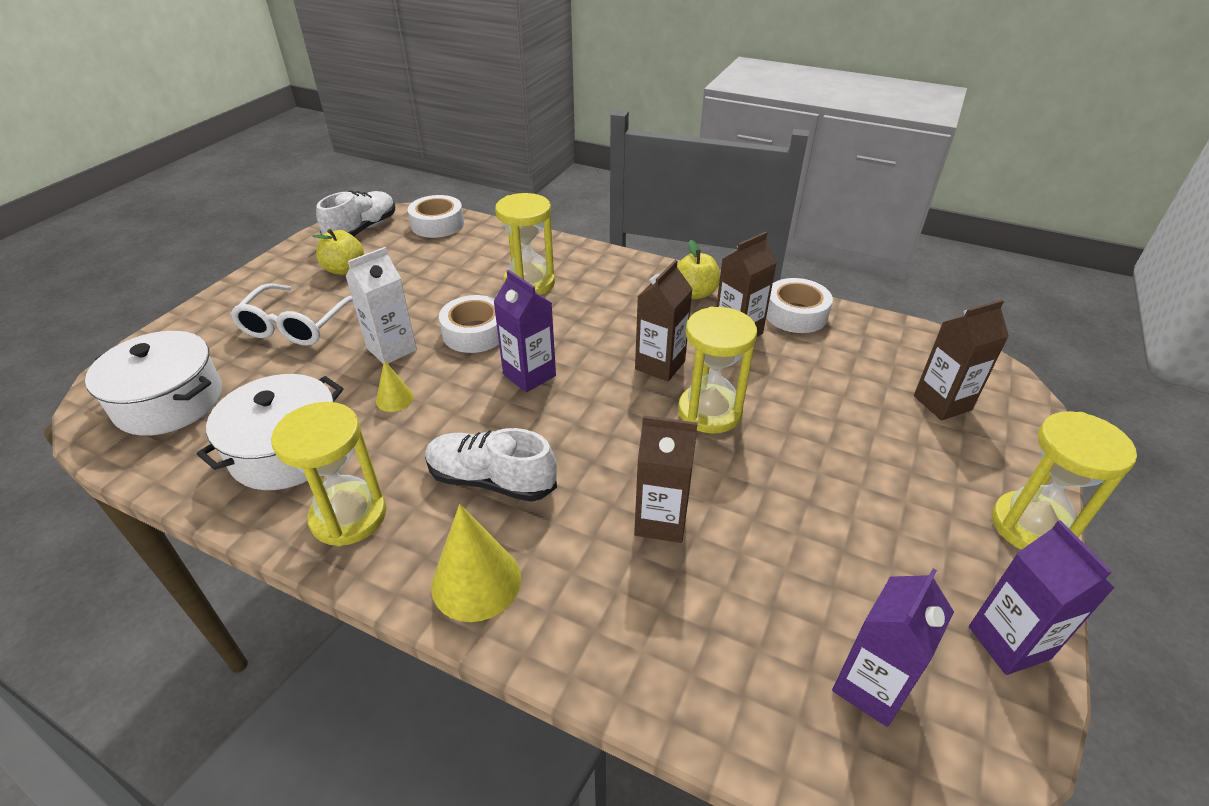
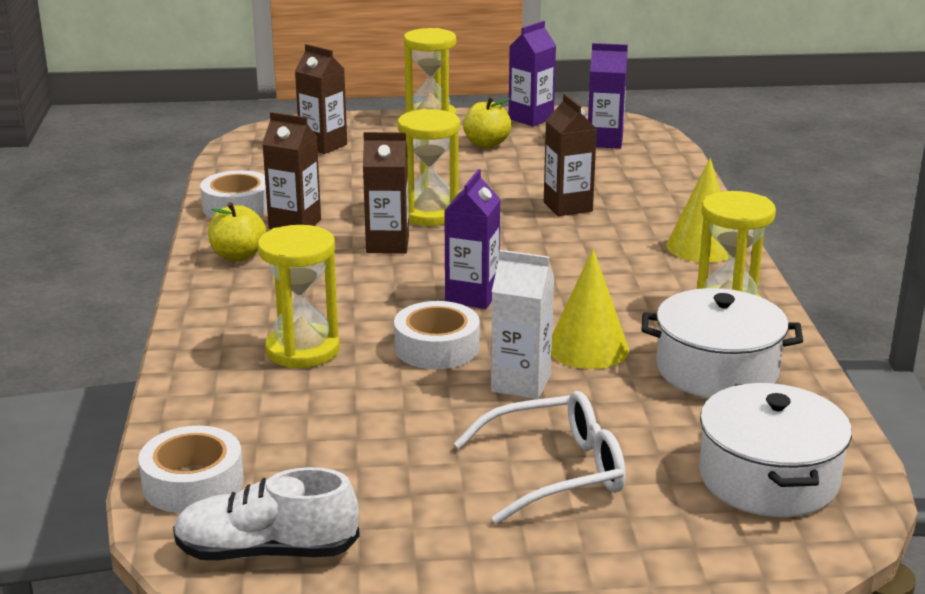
camera: 120 degrees left, 15 degrees down
(344, 269) = (398, 504): yellow apple -> yellow apple (486, 144)
(394, 399) = (588, 348): yellow cone -> yellow cone, size x1.87
(491, 480) = (615, 270): white shoe -> none

